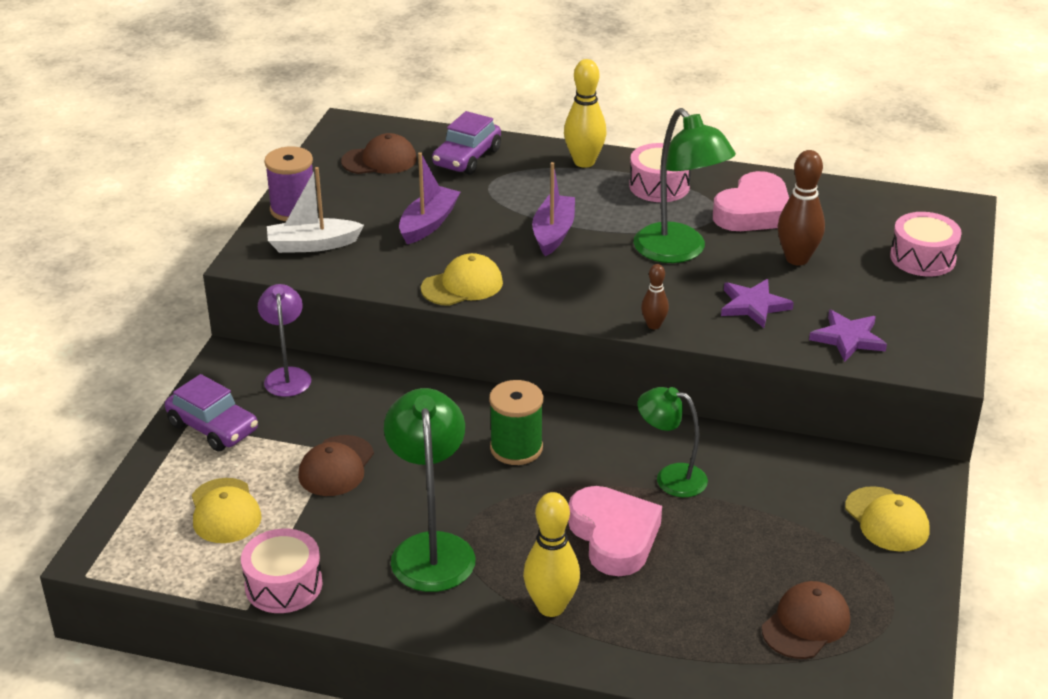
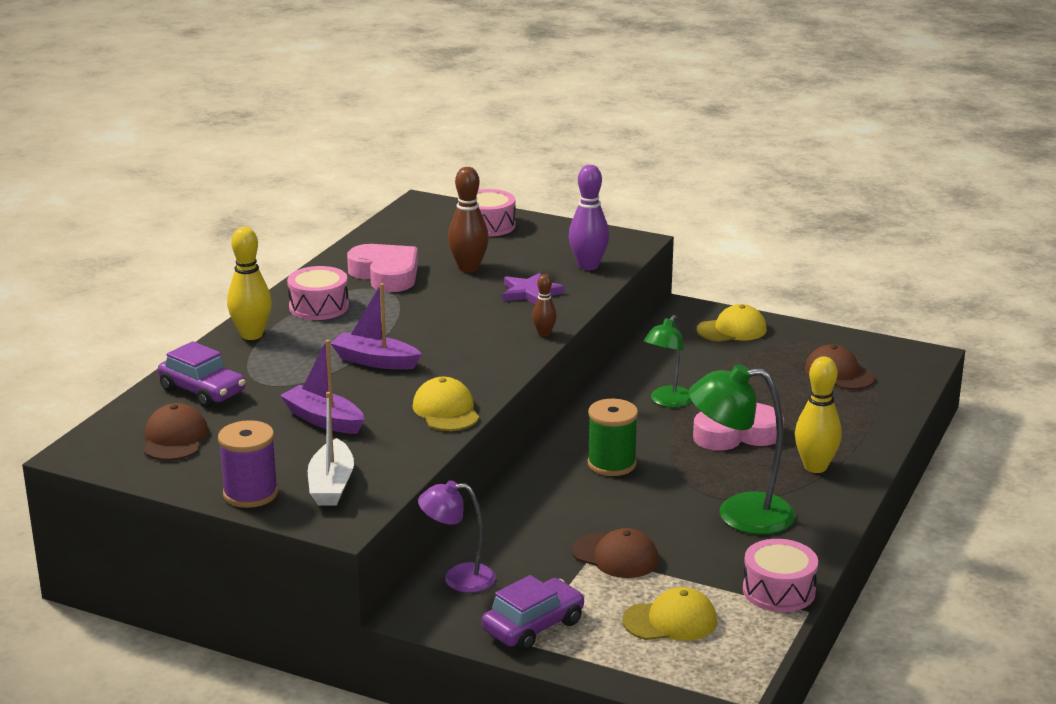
camera: 80 degrees left, 10 degrees down
(678, 252) = (435, 311): green lamp -> none
(848, 338) = (588, 266): purple star -> purple bowling pin

